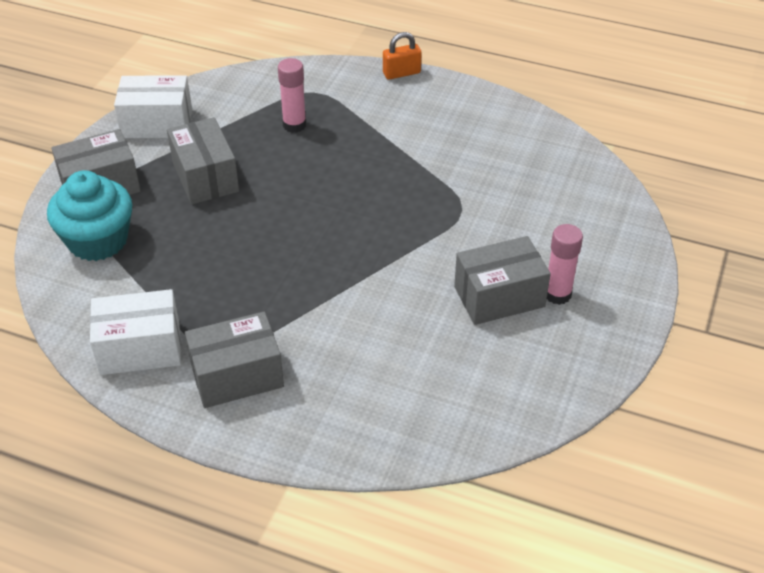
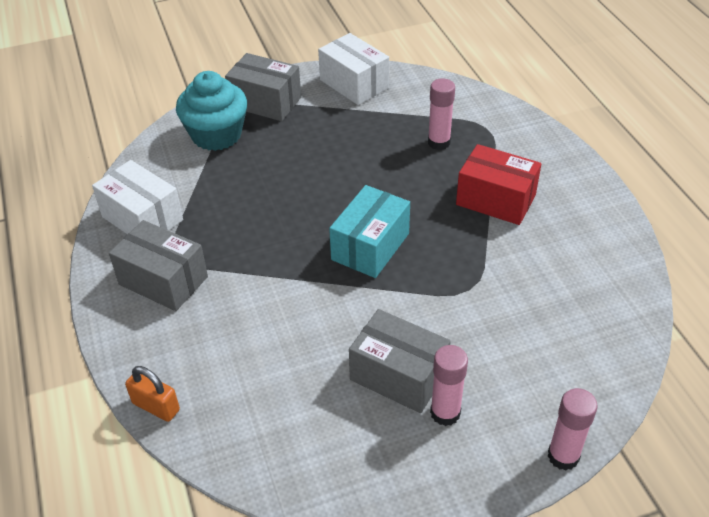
camera: 50 degrees right, 0 degrees up
(205, 177) = (331, 138): grey box -> none
(356, 232) = (370, 246): none -> turquoise box
(393, 138) = (495, 200): none -> red box
(401, 73) = (574, 156): orange padlock -> orange padlock (156, 406)
(650, 262) = (563, 456): none -> pink glue stick

